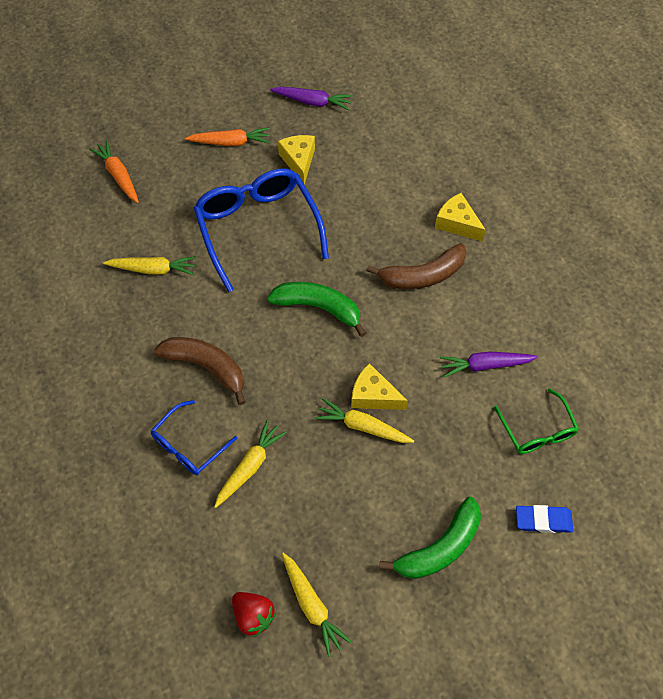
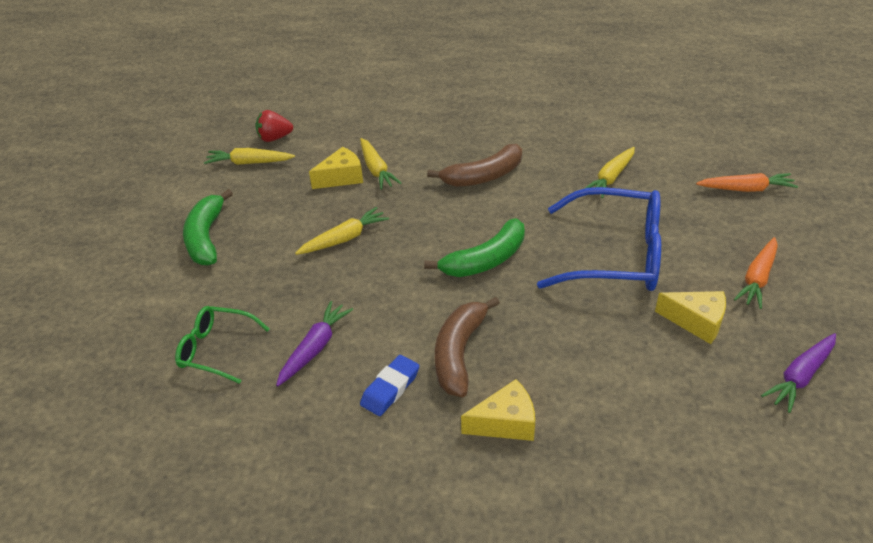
camera: 125 degrees right, 20 degrees down
(188, 445) = (423, 148): blue glasses -> none
(373, 396) = (364, 257): yellow cheese -> yellow cheese (341, 177)
(543, 520) = (148, 307): blue eraser -> blue eraser (390, 388)

